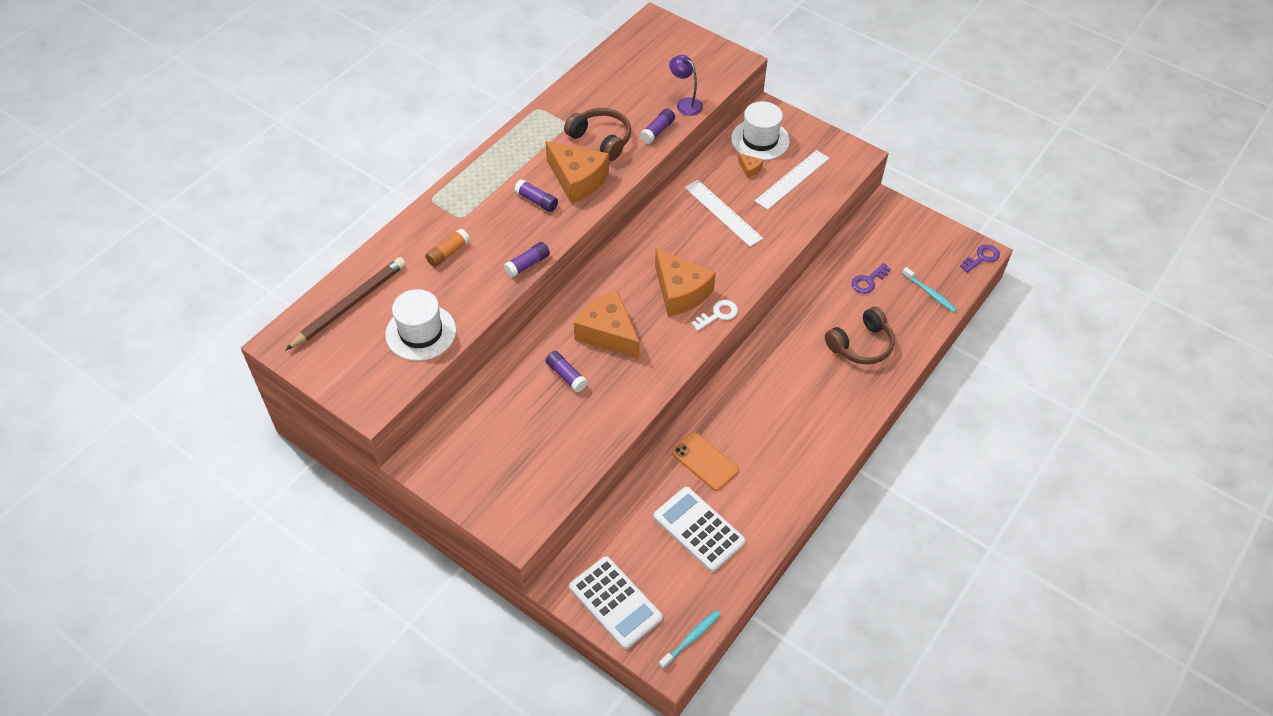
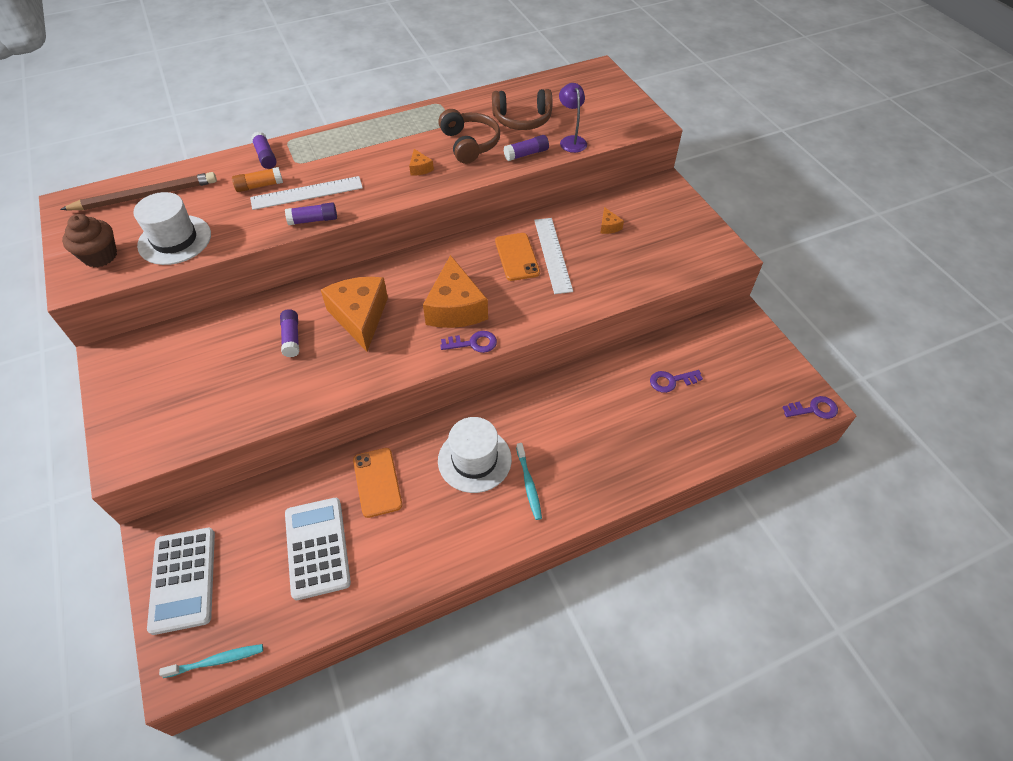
camera: 30 degrees right, 0 degrees up
(367, 375) = (100, 256): none -> brown cupcake
(536, 201) = (370, 172): purple glue stick -> purple glue stick (265, 156)
(577, 180) = (420, 168): orange cheese -> orange cheese, size x0.42
(695, 227) = (517, 257): none -> orange phone
(718, 314) = (473, 343): white key -> purple key
(760, 140) = (638, 205): white hat -> white hat (474, 460)
(792, 179) = (643, 250): white ruler -> white ruler (307, 193)
(861, 345) = (618, 440): brown headphones -> brown headphones (522, 119)
(929, 293) = (730, 420): turquoise toothbrush -> turquoise toothbrush (529, 484)

